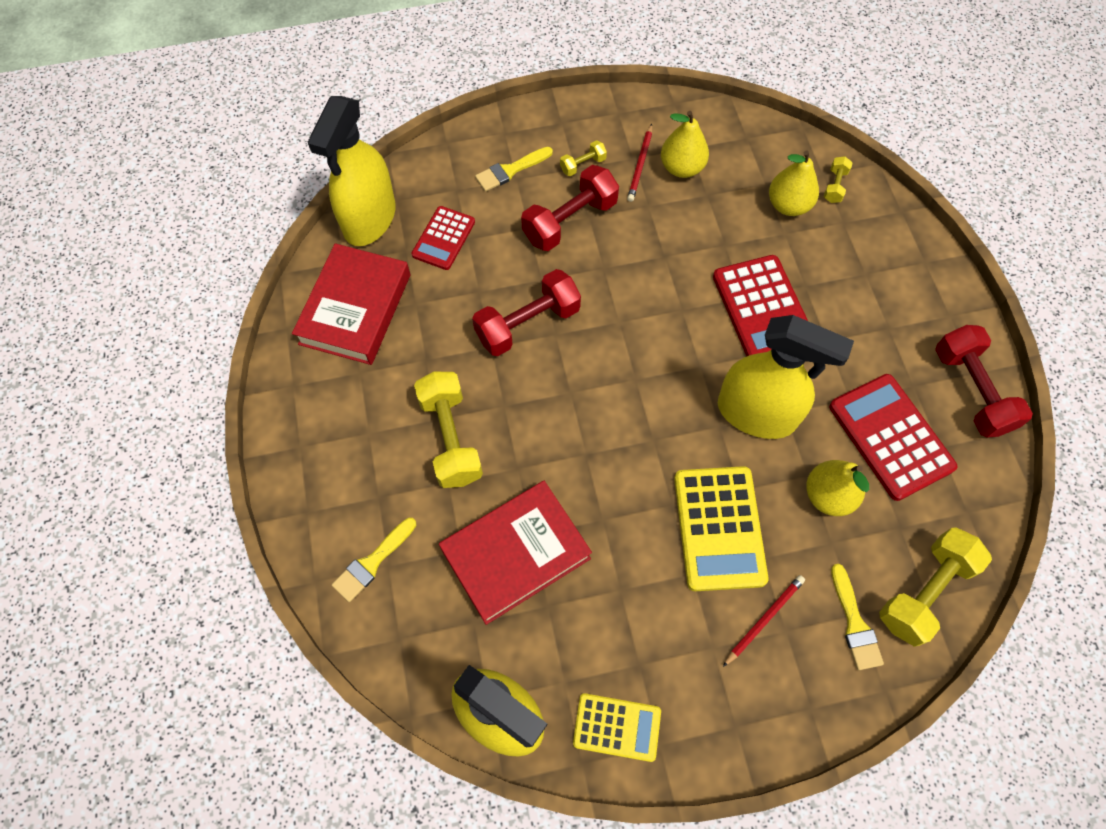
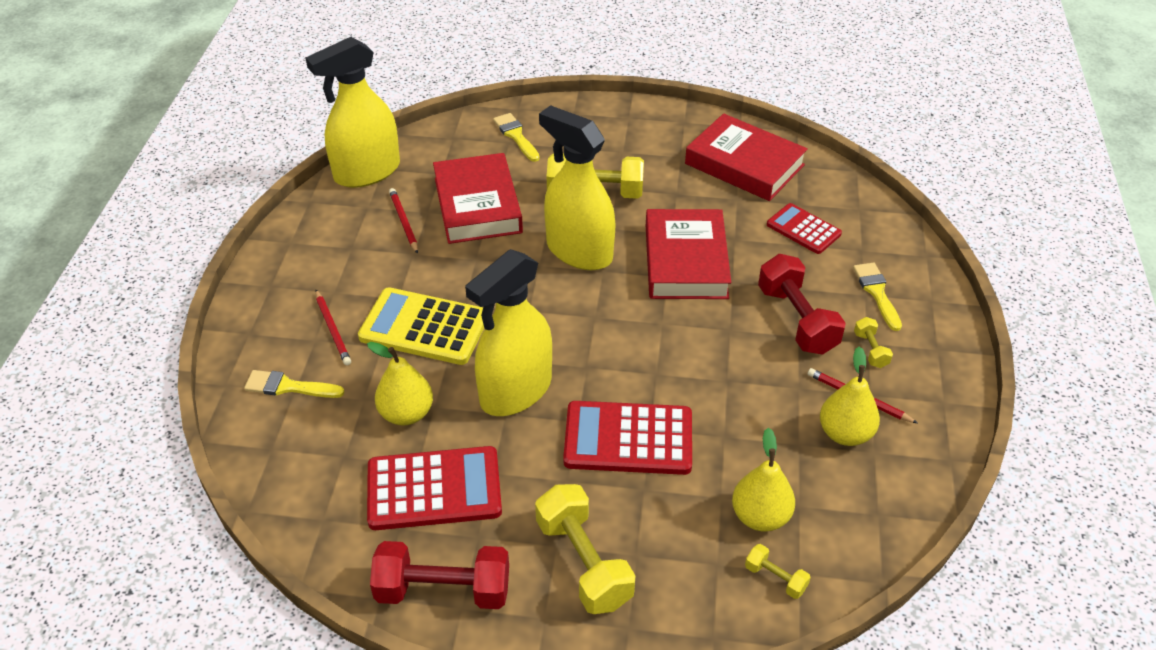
camera: 110 degrees right, 20 degrees down
(369, 219) = (841, 189): yellow spray bottle -> yellow spray bottle (579, 251)
(527, 324) = (686, 261): red dumbbell -> red book
(574, 625) = (403, 222): none -> red pencil
(617, 727) = (318, 224): yellow calculator -> none
(924, 592) = (278, 448): yellow dumbbell -> yellow dumbbell (583, 563)

